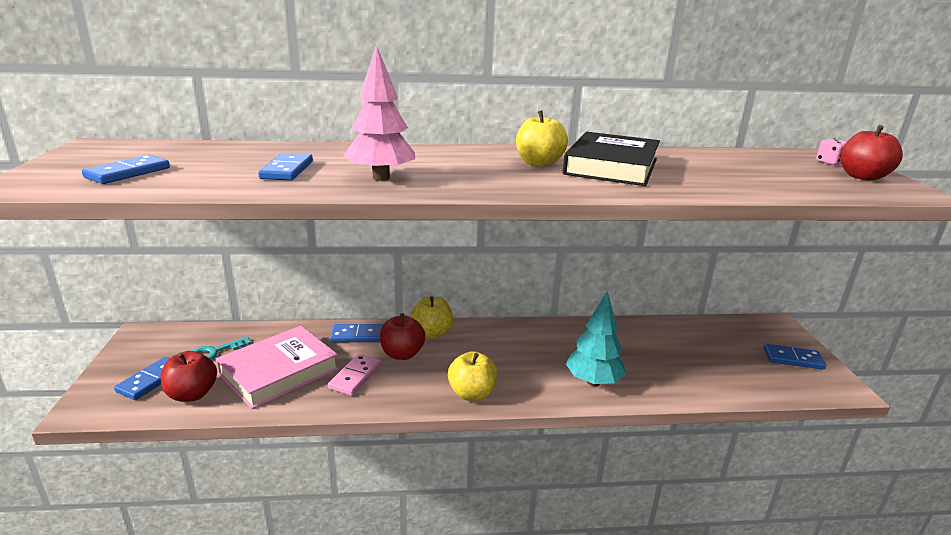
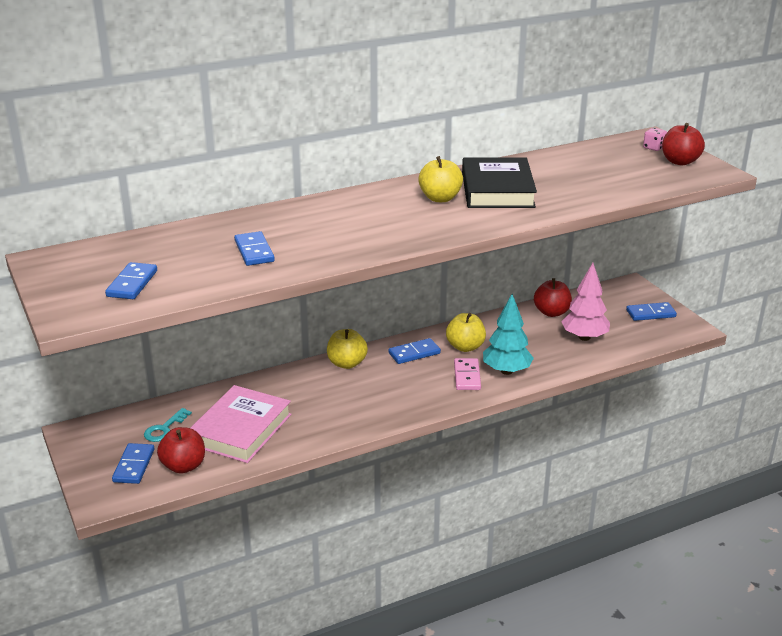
camera: 20 degrees left, 5 degrees up
(355, 376) = (311, 416): pink domino -> pink domino (467, 376)
(358, 335) = (282, 382): blue domino -> blue domino (414, 353)
(381, 178) = (337, 243): pink tree -> pink tree (584, 337)
(402, 354) = (335, 388): red apple -> red apple (551, 312)
(472, 393) = (417, 405): yellow apple -> yellow apple (465, 347)

